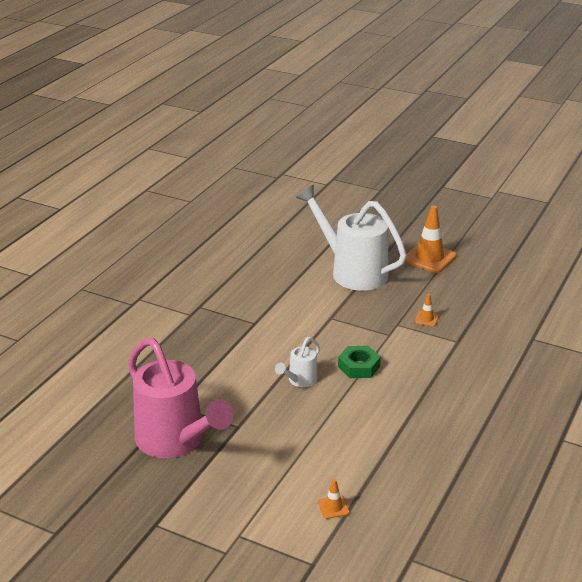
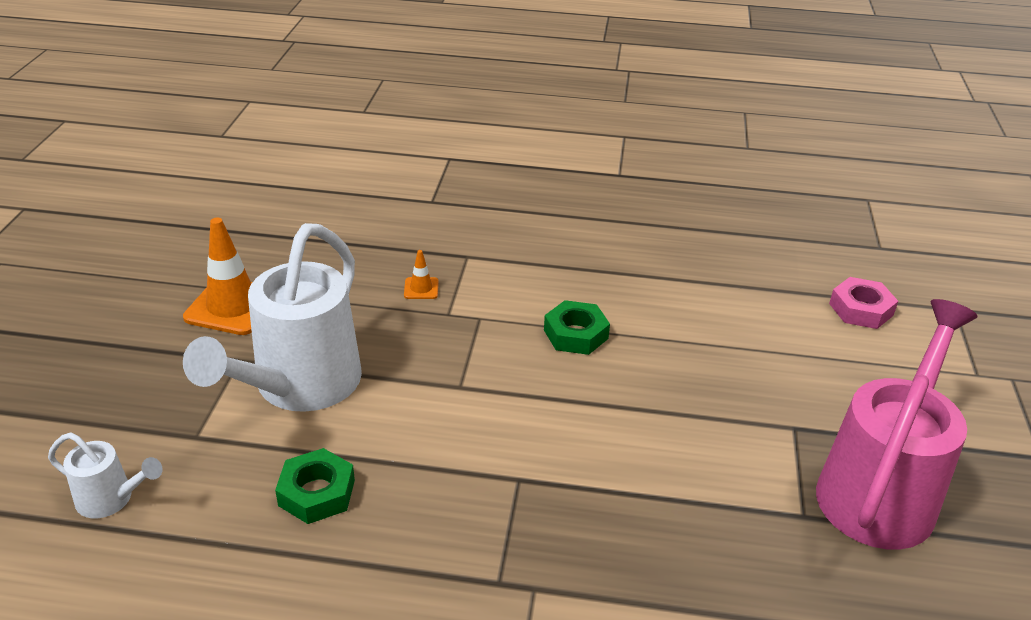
camera: 110 degrees left, 5 degrees up
(277, 269) = (317, 493): none -> green nut
(300, 380) = (646, 386): white watering can -> white watering can (111, 499)
(333, 507) = (860, 309): orange traffic cone -> pink nut

